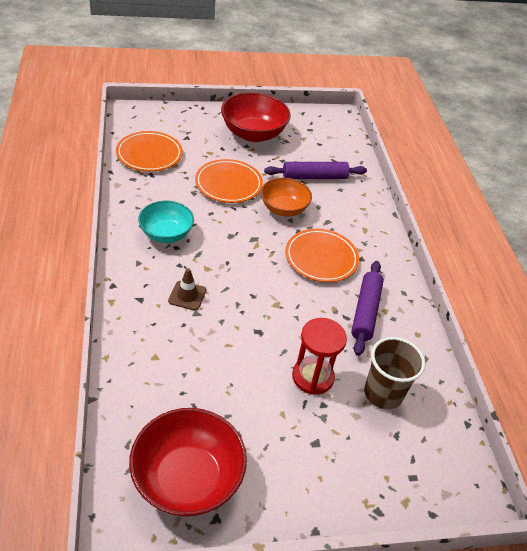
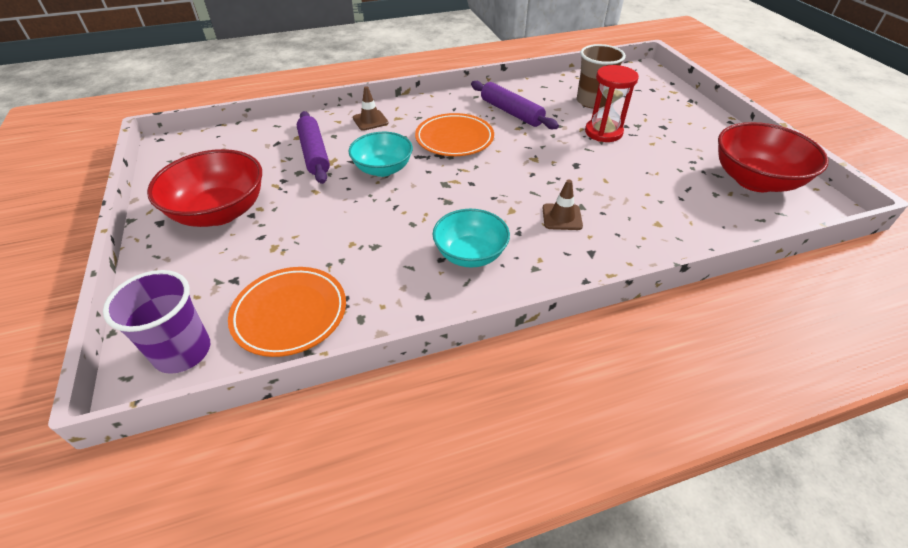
camera: 95 degrees left, 0 degrees up
(140, 121) = (182, 352): none -> purple cup
(228, 184) = (347, 217): orange plate -> none
(283, 209) = (383, 169): orange bowl -> turquoise bowl
(362, 212) = (370, 120): none -> brown traffic cone
(365, 312) = (511, 112): purple rolling pin -> purple rolling pin turned 45 degrees clockwise

